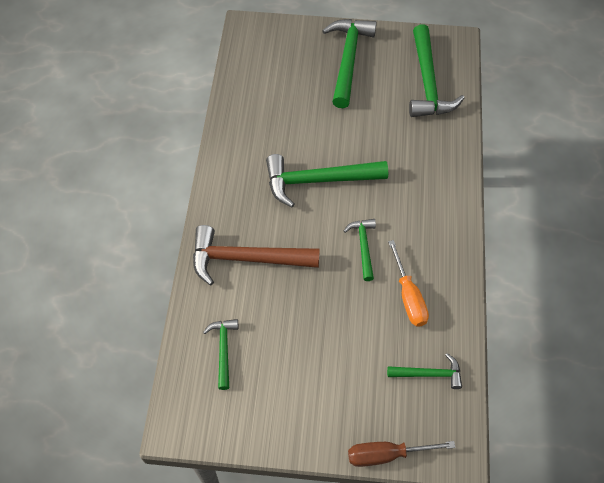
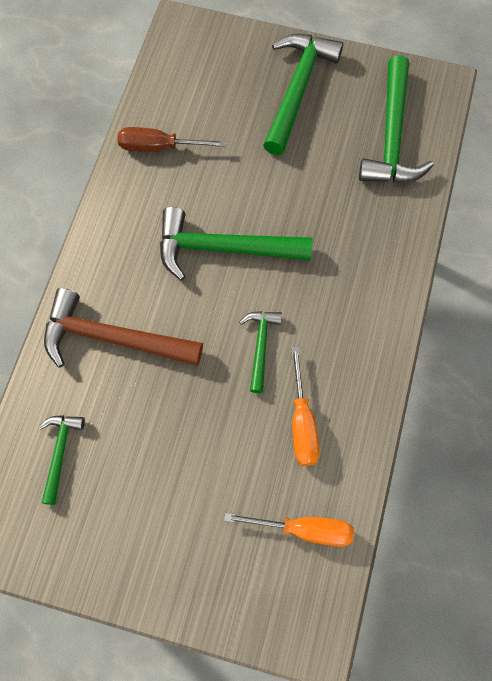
camera: 10 degrees right, 10 degrees up
(386, 455) = (228, 625): brown screwdriver -> brown screwdriver (159, 147)
(429, 374) = (304, 529): green hammer -> orange screwdriver

